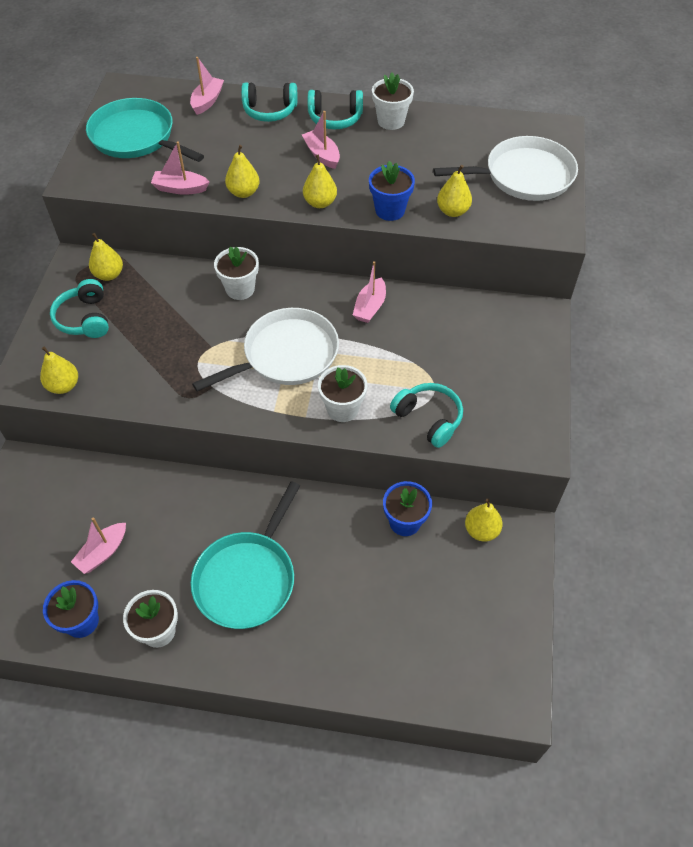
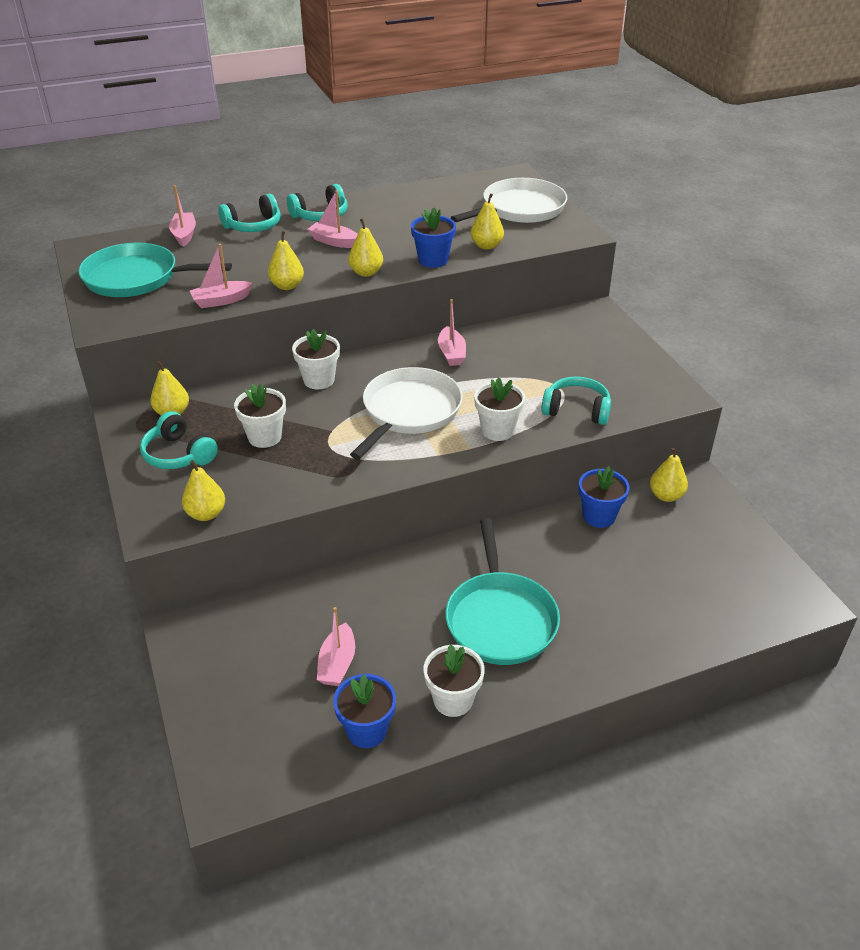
camera: 30 degrees left, 15 degrees down
(391, 121) = (373, 204): white flower pot -> white flower pot (264, 437)

